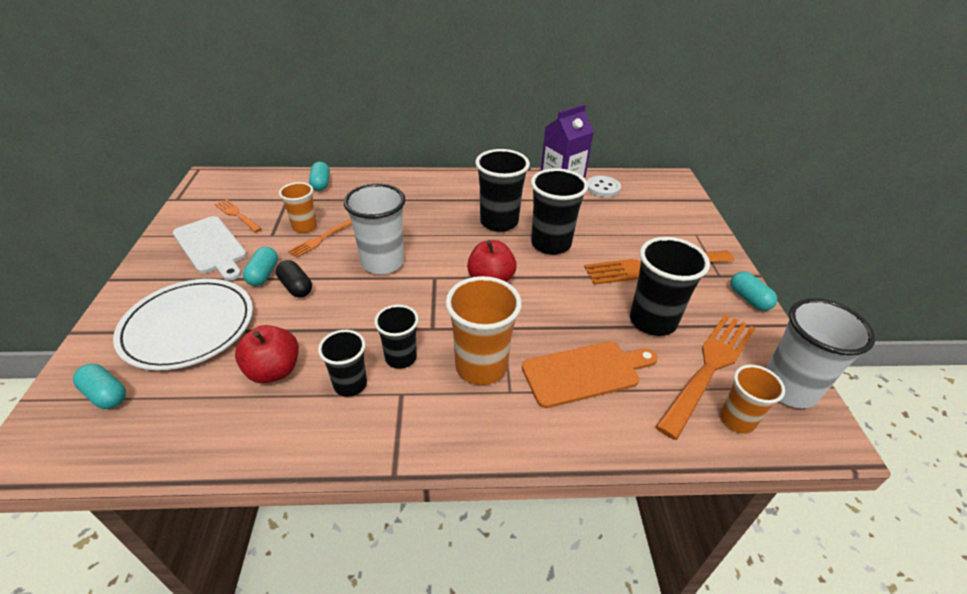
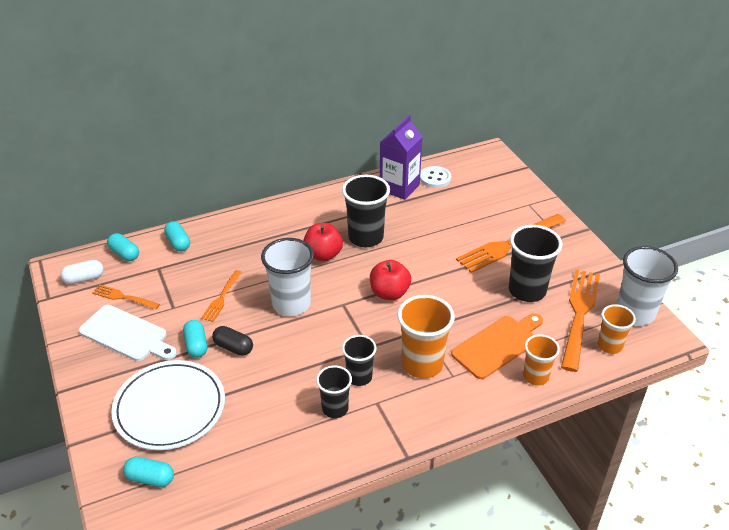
camera: 20 degrees left, 0 degrees up
(219, 192) = (84, 279): none -> white capsule
(274, 370) = (269, 418): red apple -> red apple (323, 255)
(304, 227) = (197, 291): orange cup -> orange cup (535, 376)
(551, 244) = (419, 246): black cup -> none
(749, 299) = (587, 251): turquoise capsule -> turquoise capsule (124, 254)

